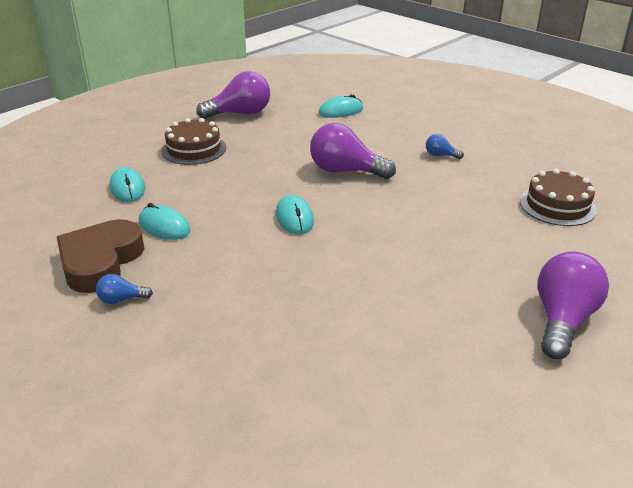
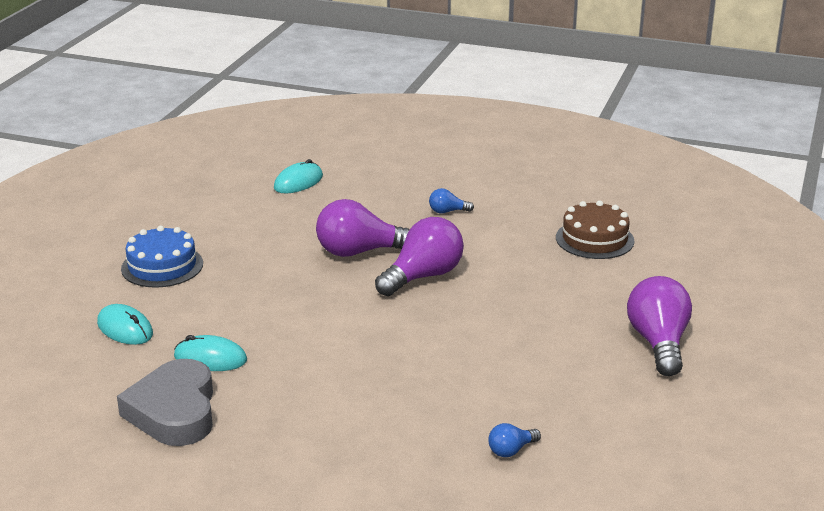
camera: 25 degrees left, 5 degrees down
(100, 261) = (174, 411): brown heart -> grey heart
(121, 299) = (235, 440): blue light bulb -> blue light bulb (511, 450)
(194, 149) = (162, 266): brown cake -> blue cake
(240, 113) = (178, 210): purple light bulb -> purple light bulb (423, 276)
(294, 218) = (345, 314): turquoise mouse -> none

